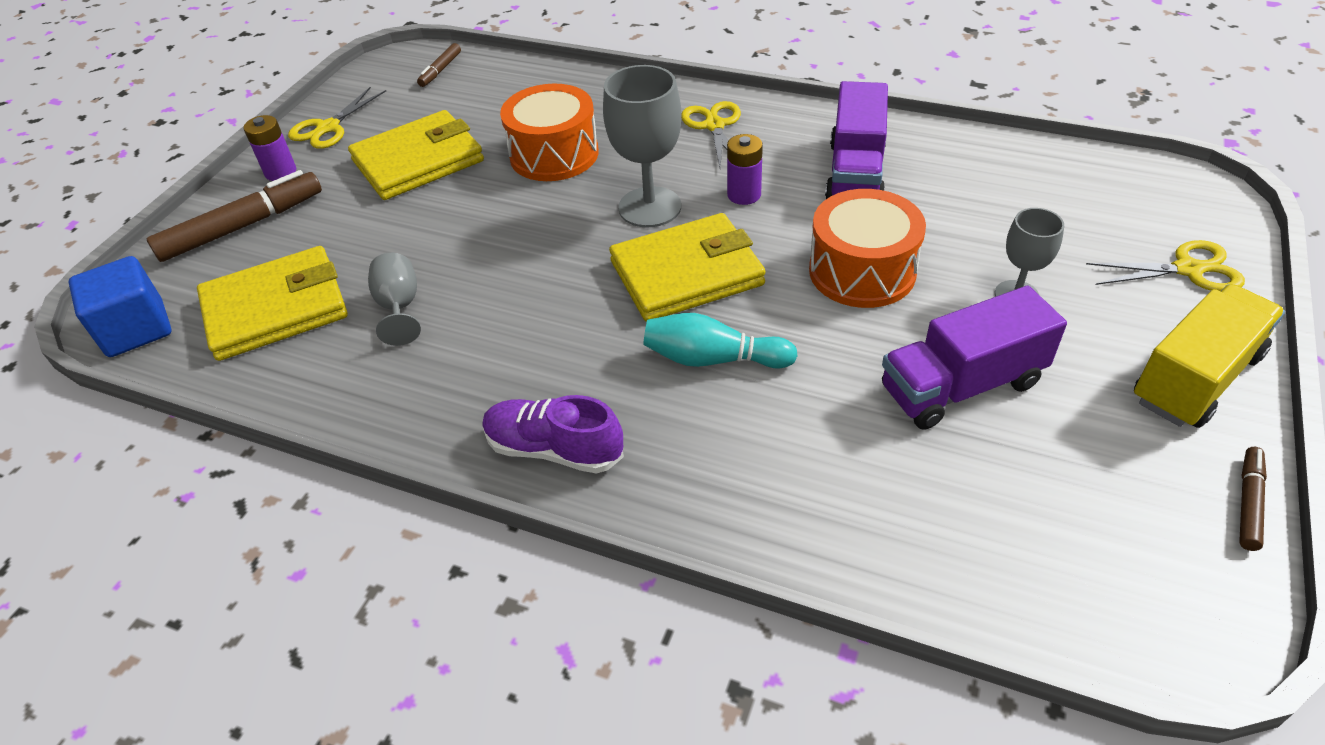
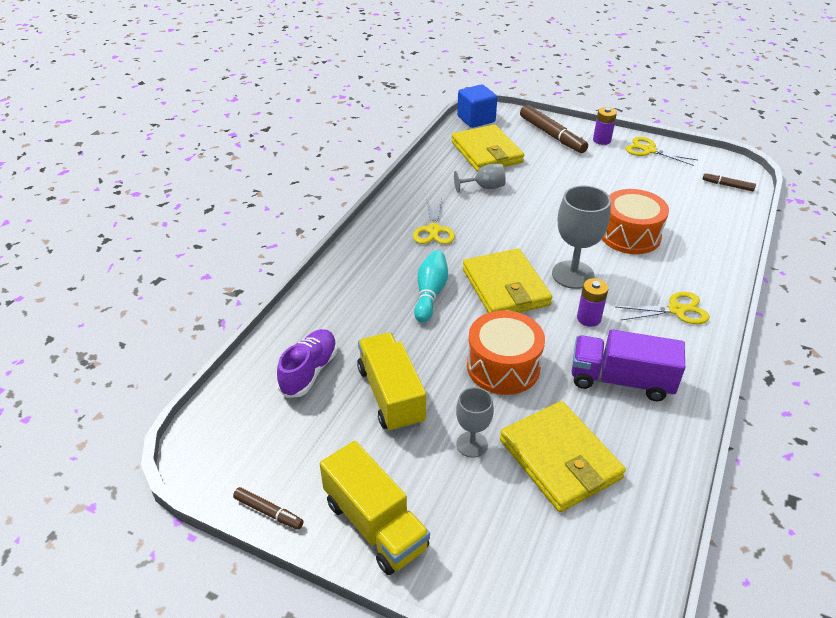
camera: 90 degrees right, 5 degrees down
(418, 161) = (617, 184): yellow wallet -> yellow wallet (559, 459)
(554, 449) = (377, 238): purple shoe -> purple shoe (309, 371)
(961, 386) = (391, 395): purple truck -> yellow truck
(1188, 269) = (494, 568): yellow scissors -> yellow scissors (433, 230)

